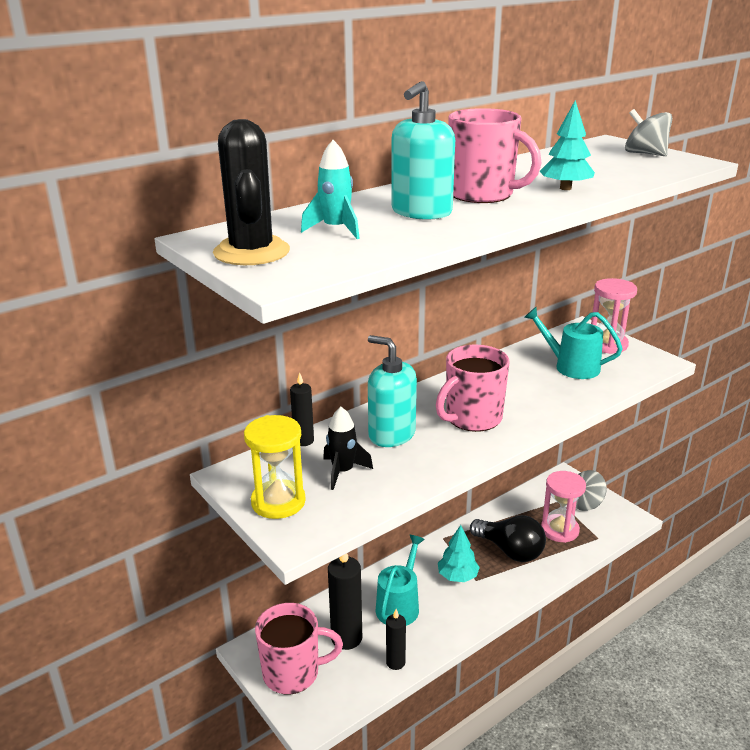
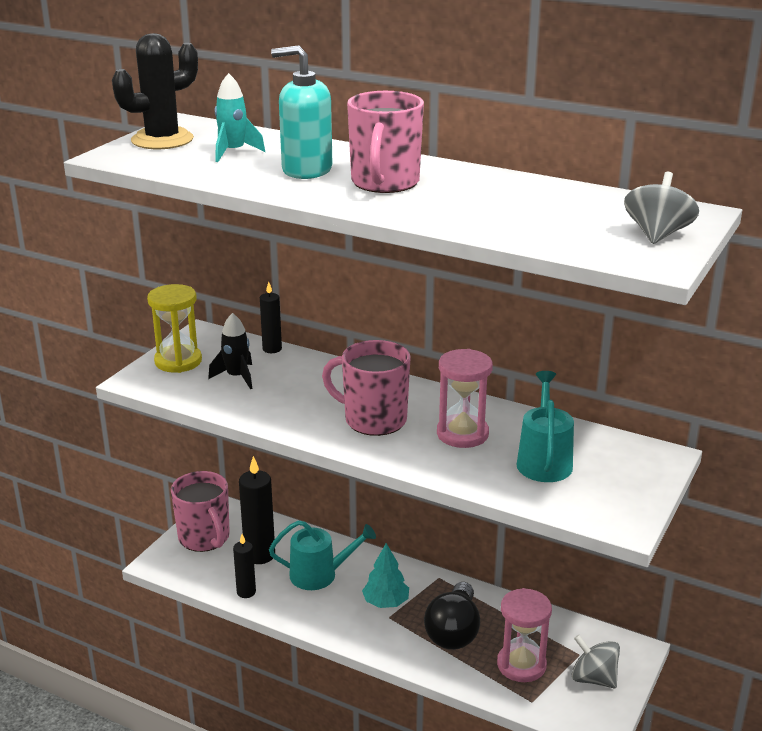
camera: 65 degrees right, 0 degrees up
(391, 434) = (312, 385): turquoise soap dispenser -> none
(565, 188) = (447, 211): turquoise tree -> none
(607, 344) = (631, 478): pink hourglass -> pink hourglass (462, 434)

